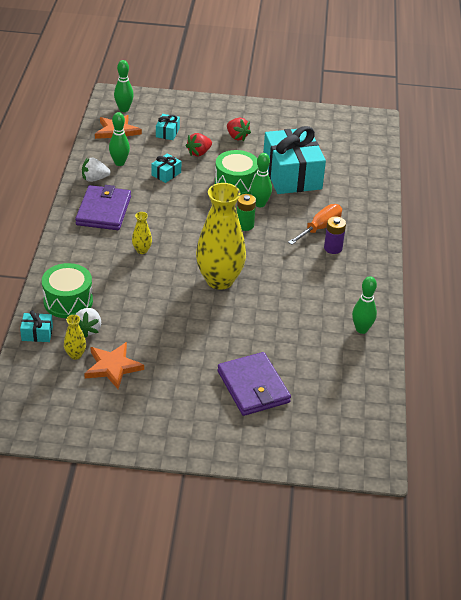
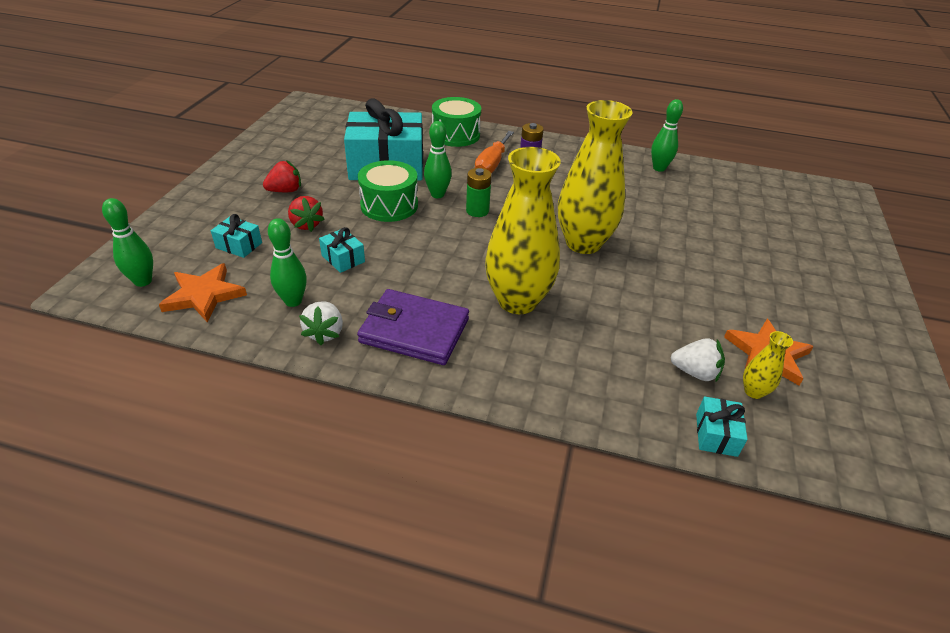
camera: 80 degrees left, 0 degrees up
(68, 301) = (635, 390): green drum -> green drum (456, 135)
(142, 250) = (517, 301): yellow vase -> yellow vase, size x2.41
(253, 387) = (765, 245): purple wallet -> none
(320, 228) = (492, 164): orange screwdriver -> orange screwdriver turned 120 degrees counterclockwise

